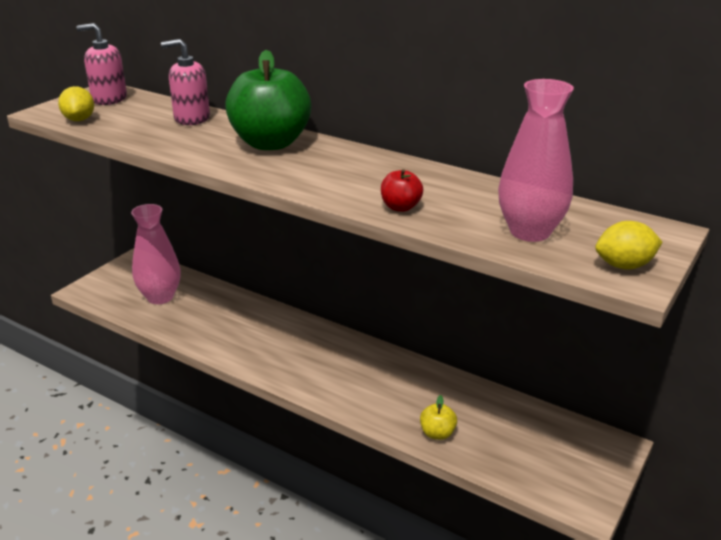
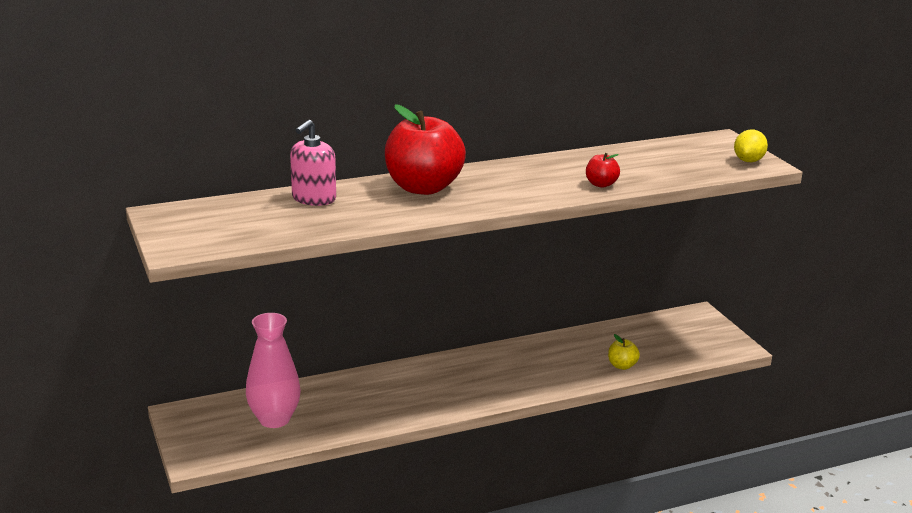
camera: 55 degrees left, 5 degrees down
(79, 120) = (231, 240): yellow lemon -> none
(109, 99) = (193, 217): pink soap dispenser -> none
(270, 143) = (423, 188): green apple -> red apple
(530, 232) = (681, 165): pink vase -> none

